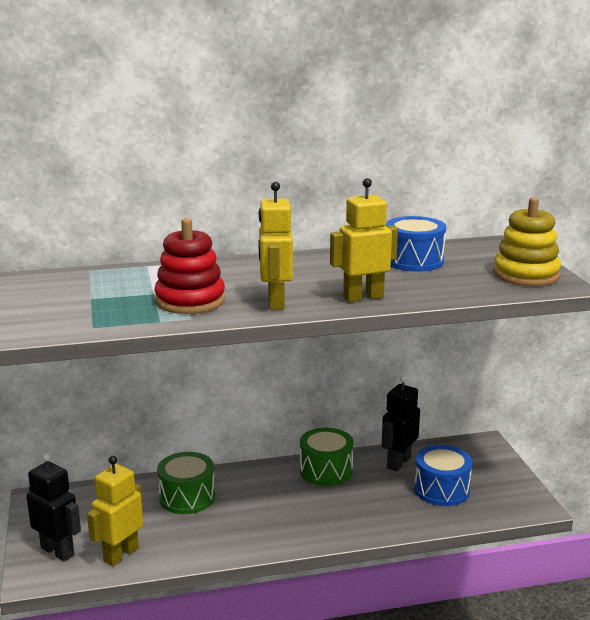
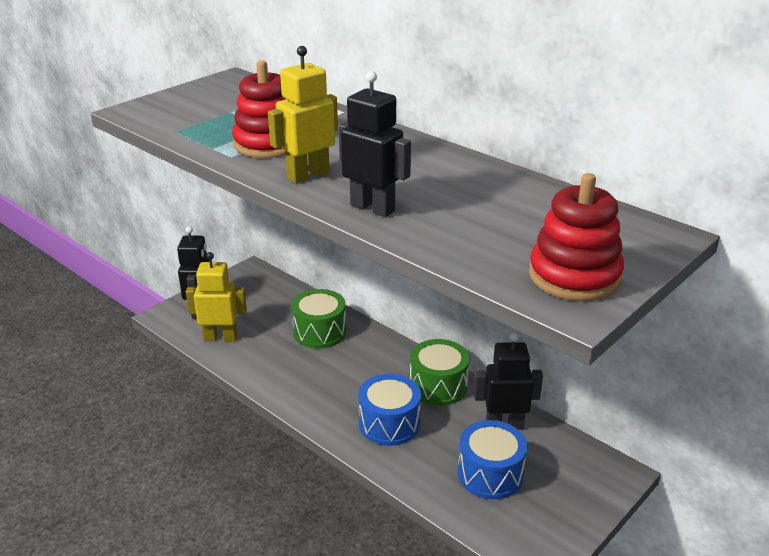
camera: 55 degrees right, 10 degrees up
(363, 297) = (373, 208): yellow robot -> black robot
(414, 261) = (514, 203): blue drum -> blue drum (389, 424)
(526, 275) = (574, 276): yellow stacking toy -> red stacking toy

